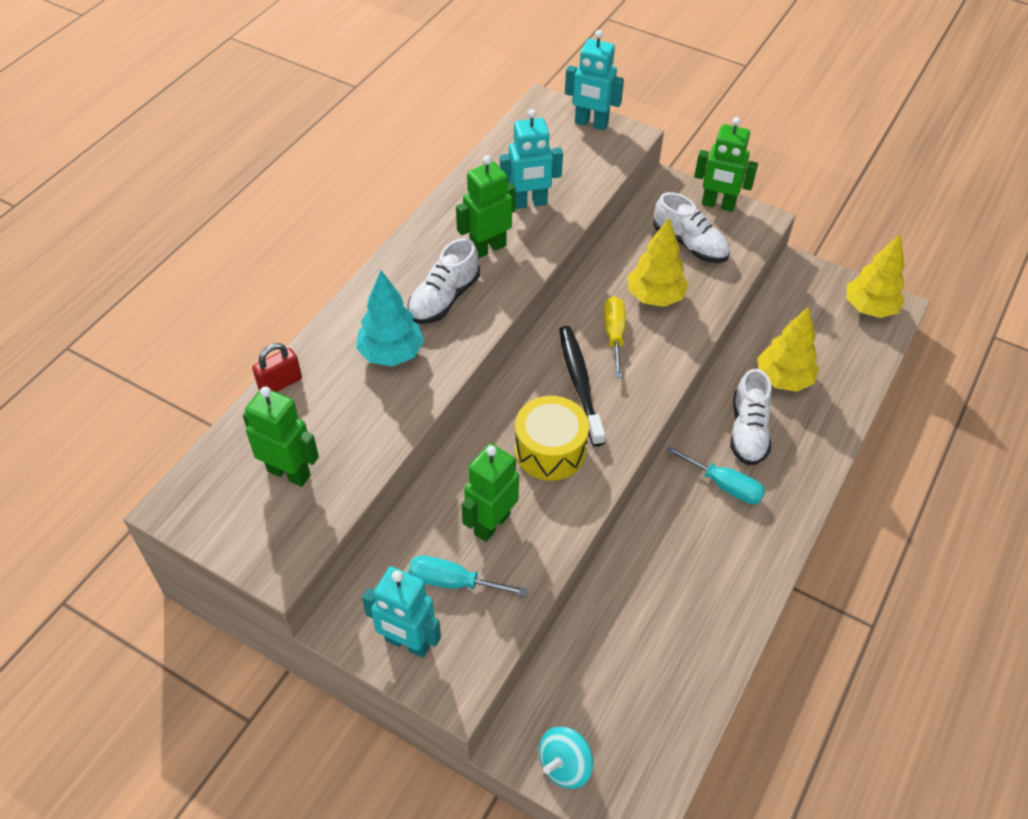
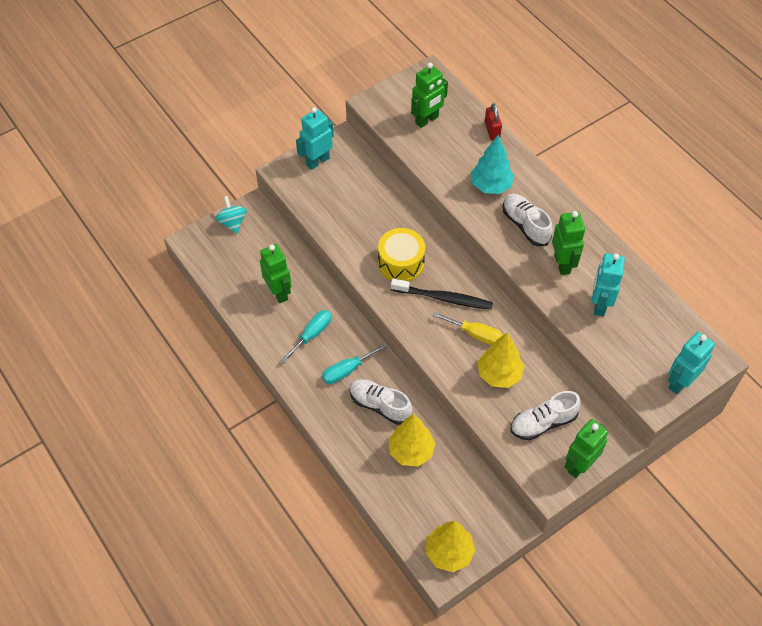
camera: 115 degrees right, 5 degrees up
(453, 582) = (340, 189): turquoise screwdriver -> turquoise screwdriver (312, 334)
(491, 524) = (366, 217): green robot -> green robot (279, 292)

